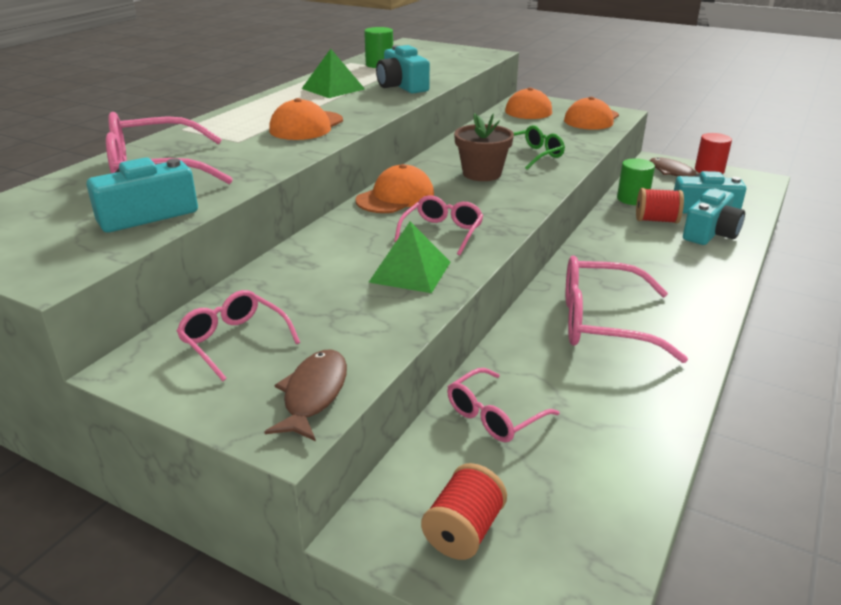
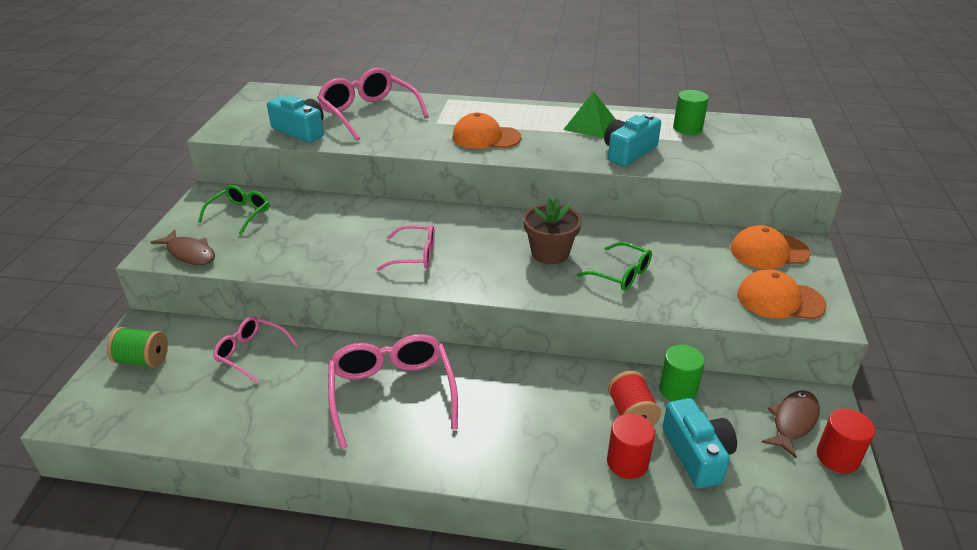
camera: 70 degrees right, 5 degrees up
(234, 341) = (240, 214): pink glasses -> green glasses
(313, 394) = (189, 253): brown fish -> brown fish turned 45 degrees clockwise
(395, 197) = (470, 221): orange cap -> none
(410, 272) = (344, 254): green pyramid -> none
(464, 531) = (142, 360): red spool -> green spool
(710, 233) = (627, 462): turquoise camera -> red cylinder

